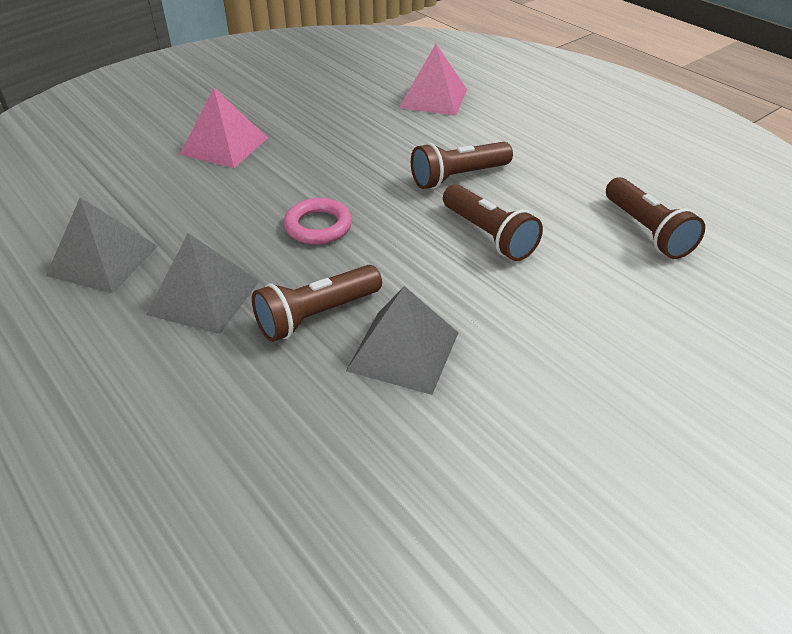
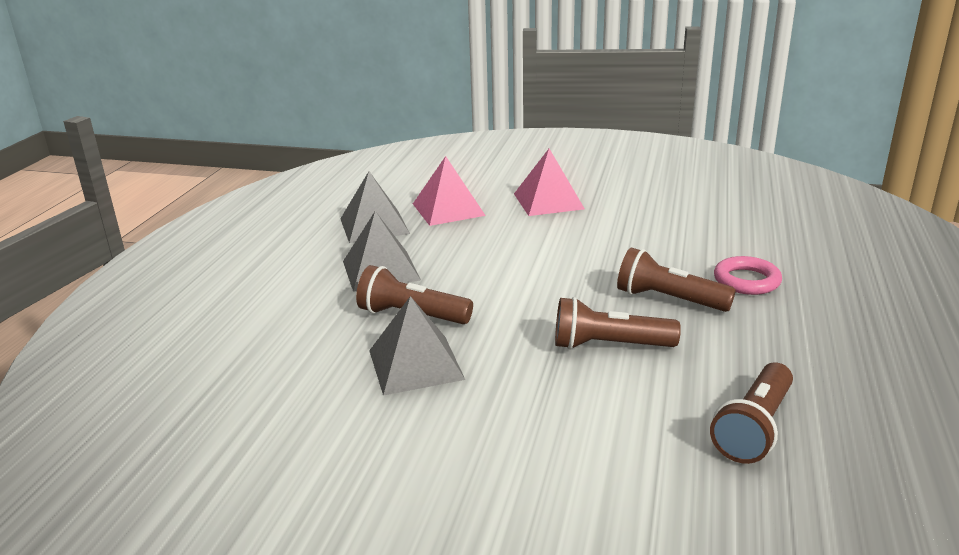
camera: 55 degrees right, 15 degrees down
(318, 226) = (509, 273): pink ring -> pink ring (746, 281)
(433, 98) = (768, 241): pink pyramid -> pink pyramid (448, 209)
(489, 235) = (608, 345): brown flashlight -> brown flashlight turned 75 degrees clockwise

